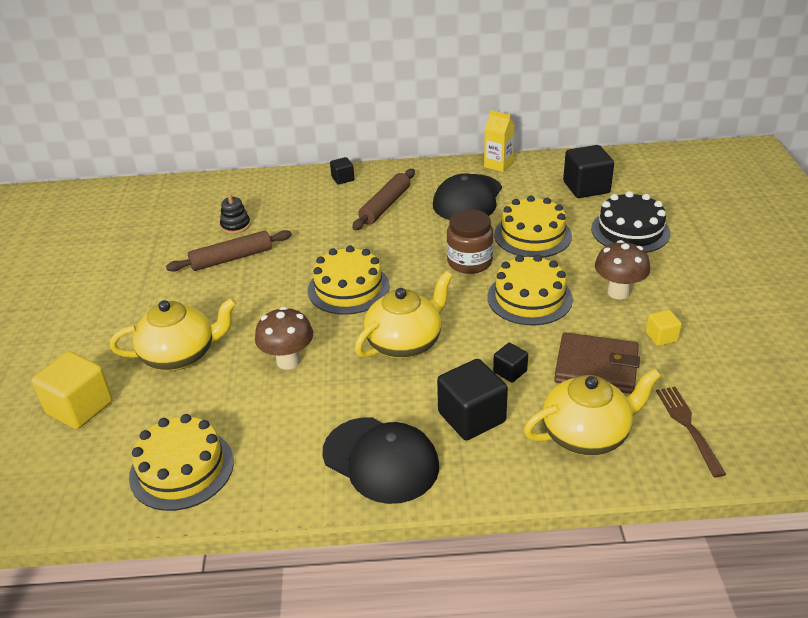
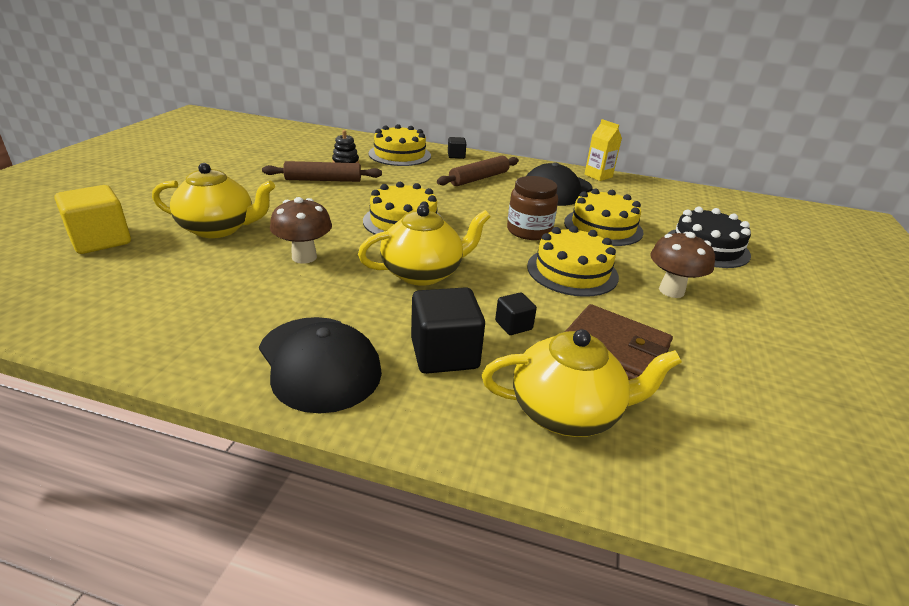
camera: 15 degrees right, 5 degrees down
(182, 469) = (128, 310): yellow cake -> yellow cake (399, 154)
(586, 187) = (675, 207): black cube -> none
(661, 337) = (705, 342): yellow cube -> none
(688, 427) = (703, 444): brown fork -> none

